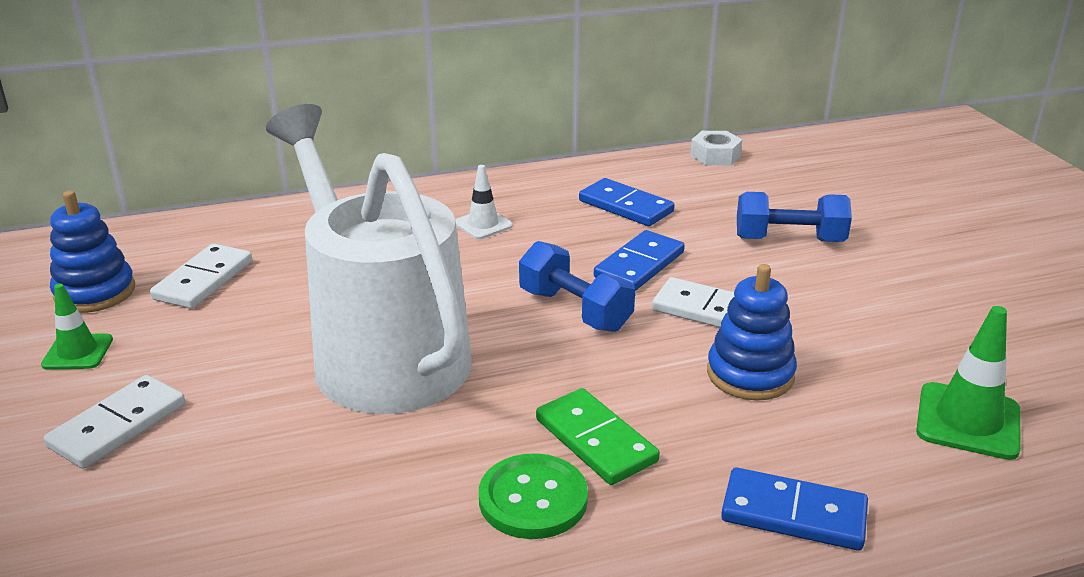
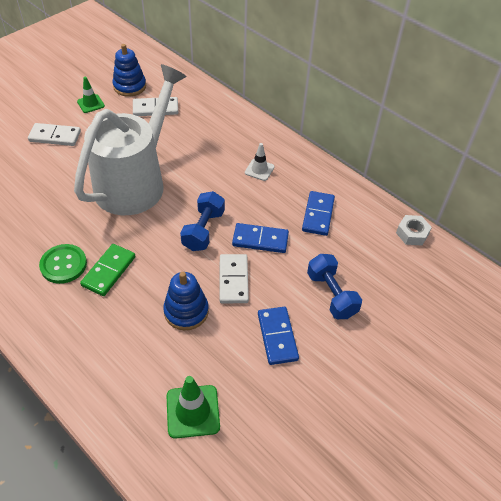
camera: 60 degrees right, 20 degrees up
(793, 514) = (89, 353): blue domino -> blue domino (277, 337)

